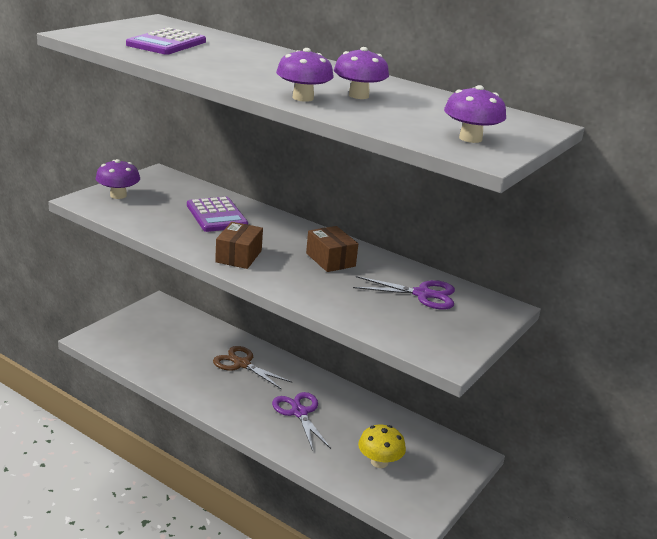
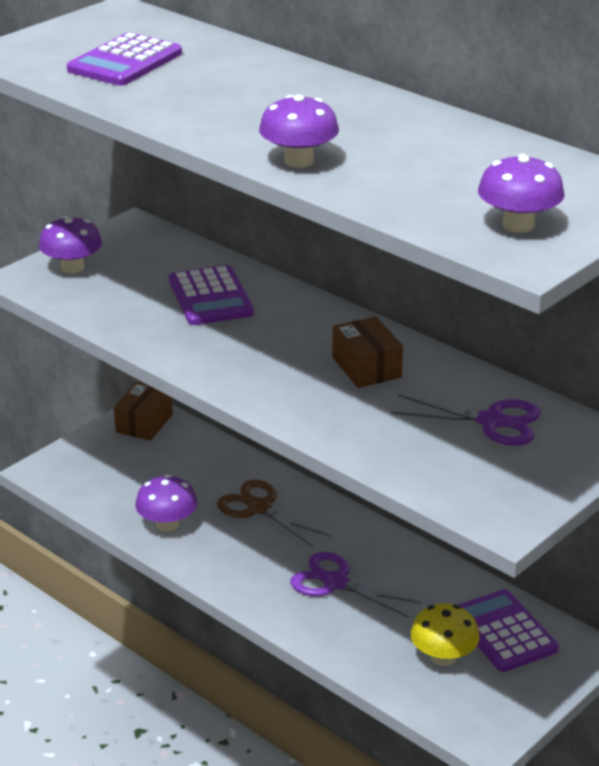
camera: 10 degrees right, 5 degrees up
(238, 256) = (234, 365): brown box -> brown box (144, 423)
(299, 412) = (335, 582): purple scissors -> purple scissors turned 45 degrees counterclockwise
(358, 96) = (381, 150): purple mushroom -> purple mushroom (167, 524)
(417, 444) = (503, 632): none -> purple calculator

